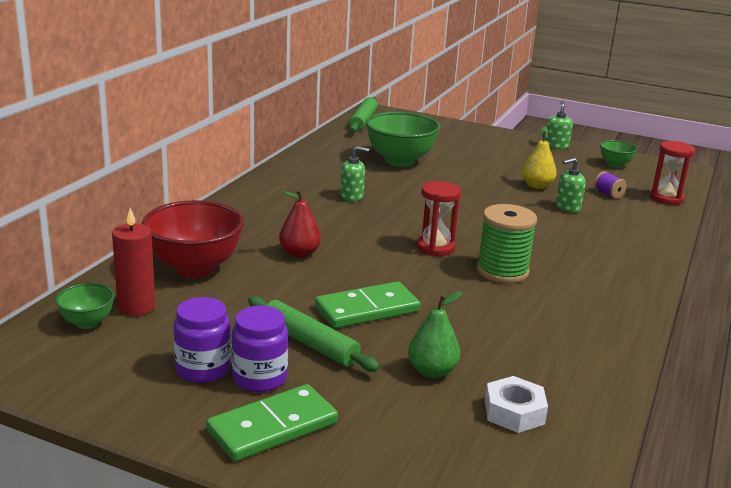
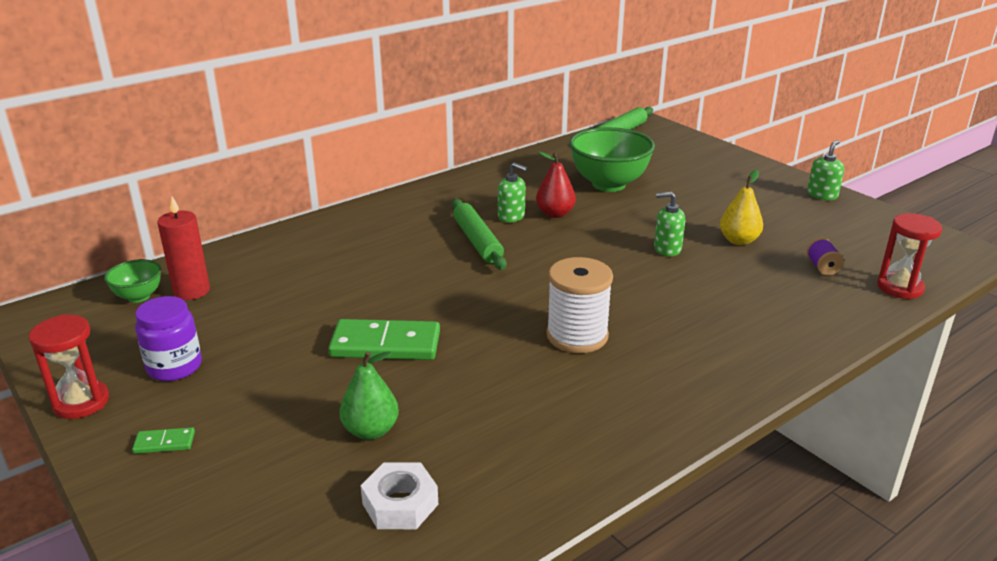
camera: 30 degrees right, 5 degrees up
(195, 268) = (280, 264): red bowl -> none
(259, 378) = (209, 390): purple jar -> none
(272, 427) = (164, 443): green domino -> green domino, size x0.45
(299, 254) = (389, 269): red pear -> red pear (555, 214)
(310, 343) = (292, 366): green rolling pin -> green rolling pin (477, 241)
(435, 247) = (534, 291): red hourglass -> red hourglass (81, 402)
(502, 271) = (577, 336): green spool -> white spool
(567, 207) = (747, 275): green soap dispenser -> green soap dispenser (667, 249)
(615, 164) = (876, 230): green bowl -> none

